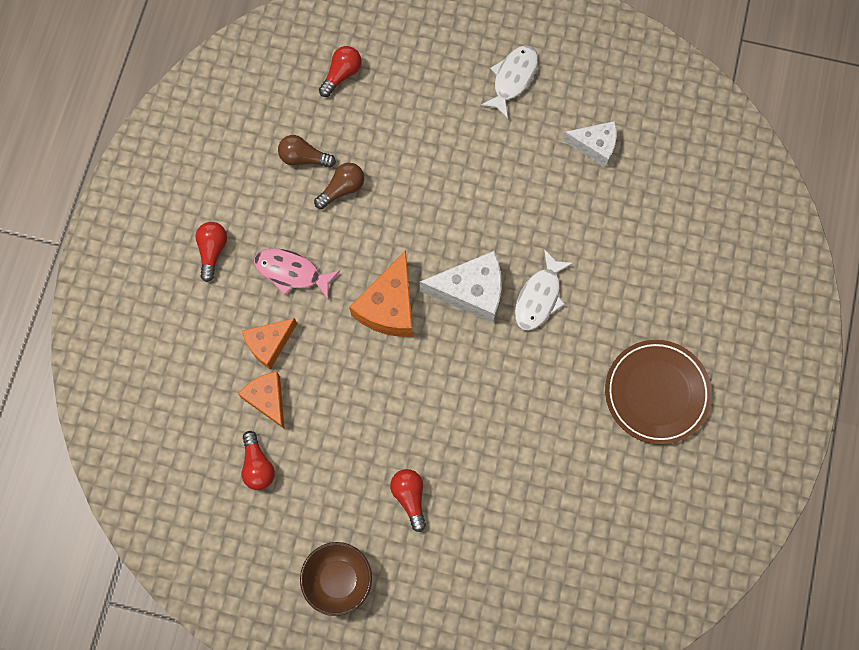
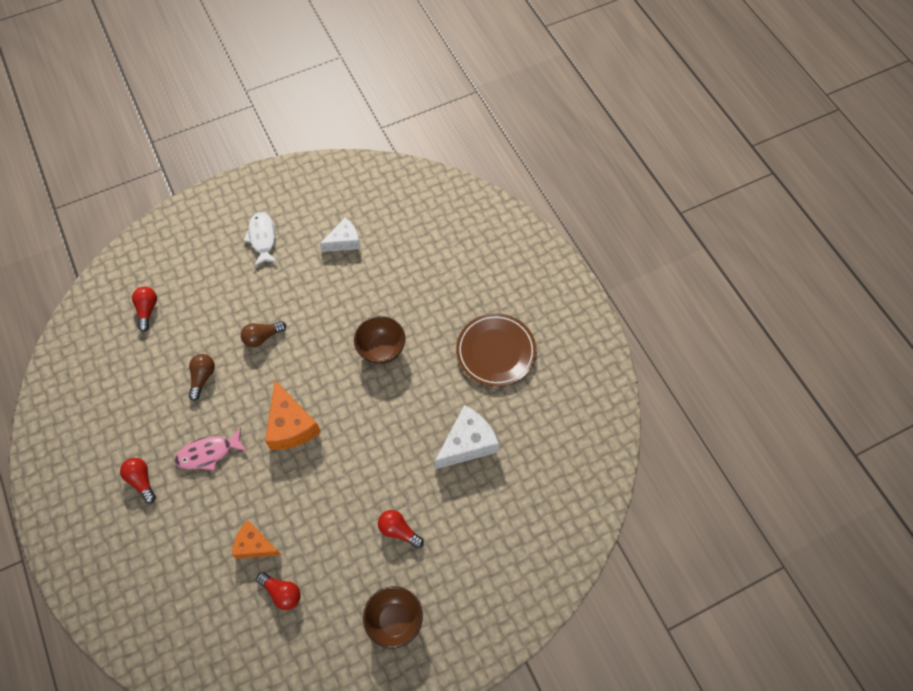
camera: 40 degrees left, 10 degrees down
(269, 344) = (228, 509): orange cheese -> none
(304, 158) = (161, 377): brown light bulb -> brown light bulb (262, 337)
(471, 291) = (336, 377): white cheese -> white cheese (467, 443)
(539, 297) = (381, 349): white fish -> brown bowl

